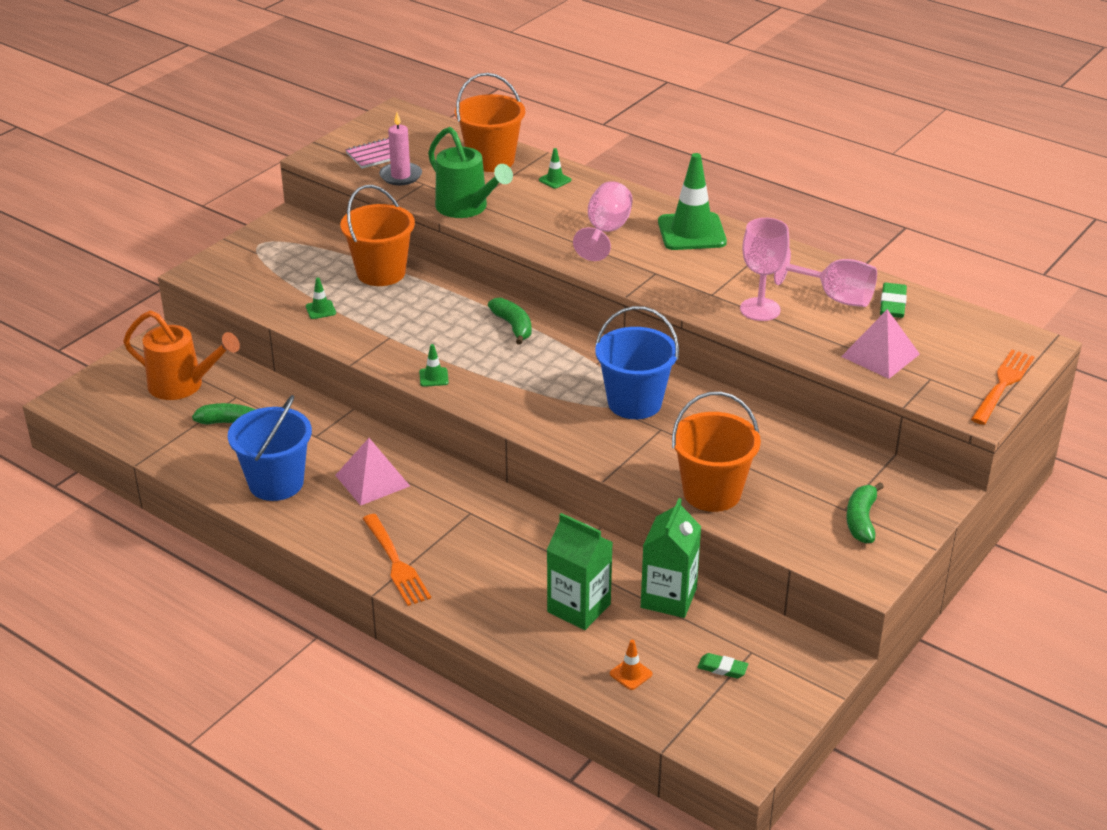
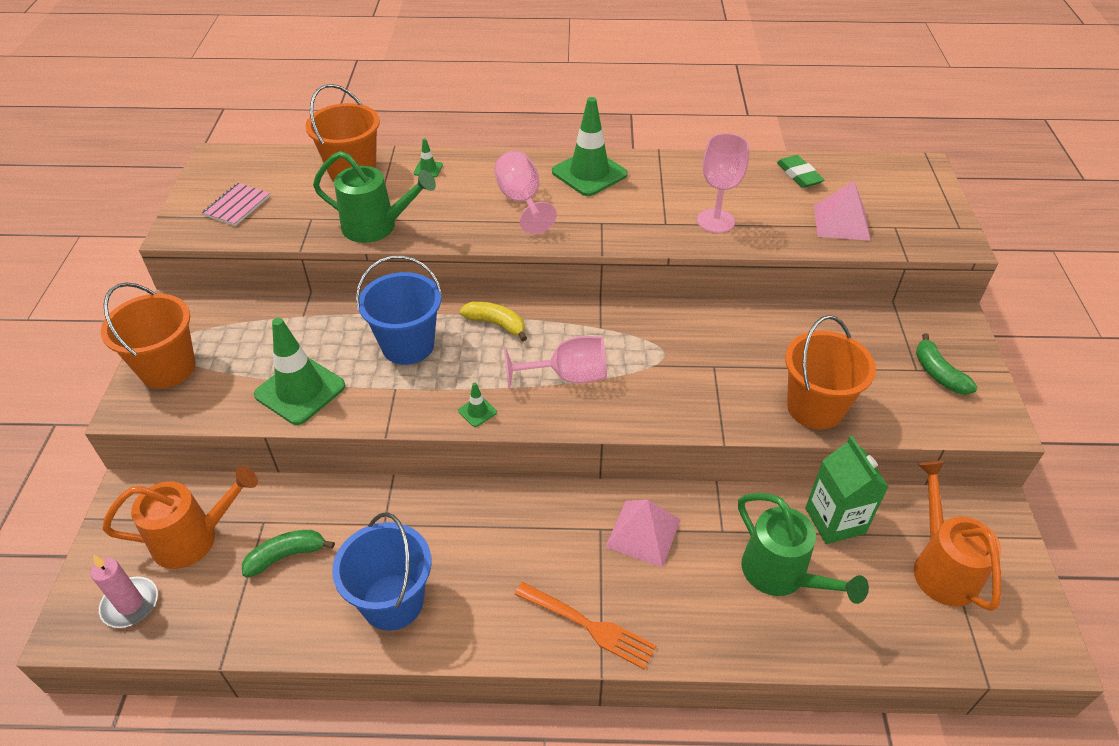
camera: 35 degrees left, 10 degrees up
(320, 310) = (300, 390): green traffic cone -> green traffic cone, size x2.35
(372, 480) = (483, 544): pink pyramid -> pink pyramid (643, 533)
(381, 273) = (323, 323): orange bucket -> orange bucket (167, 368)
(400, 176) = (282, 219): pink candle -> pink candle (130, 604)
(513, 326) = (496, 324): green banana -> yellow banana
(579, 608) = (782, 575): green carton -> green watering can
(631, 674) = (887, 619): orange traffic cone -> none
(634, 403) = (669, 351): blue bucket -> blue bucket (408, 345)
(722, 668) = (941, 566): green eraser -> orange watering can
(835, 297) = (754, 186): pink goblet -> pink goblet (568, 376)
(1002, 385) = (944, 210): orange fork -> none

